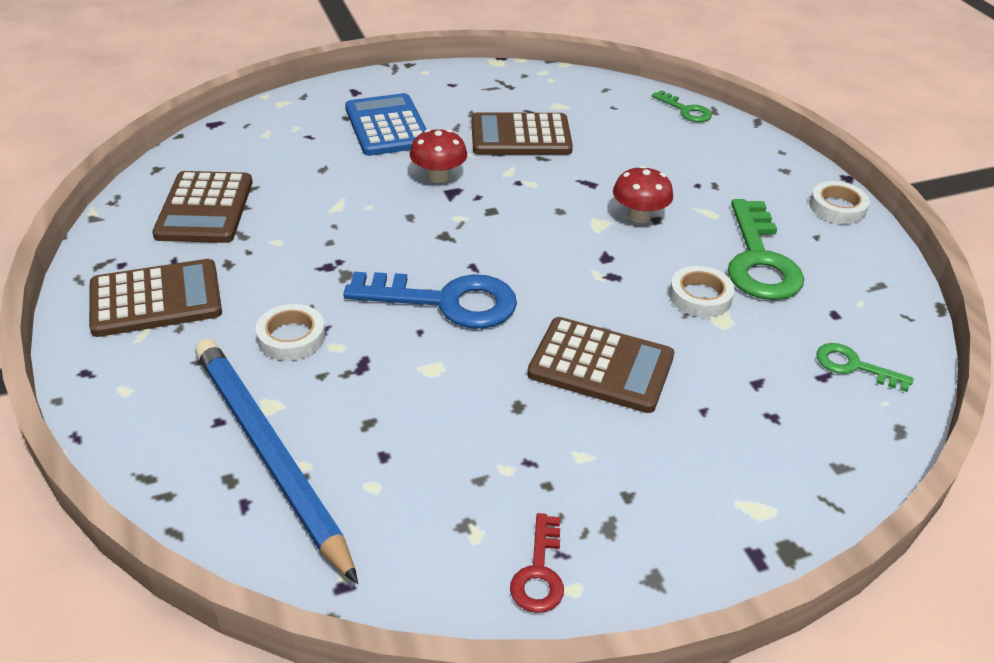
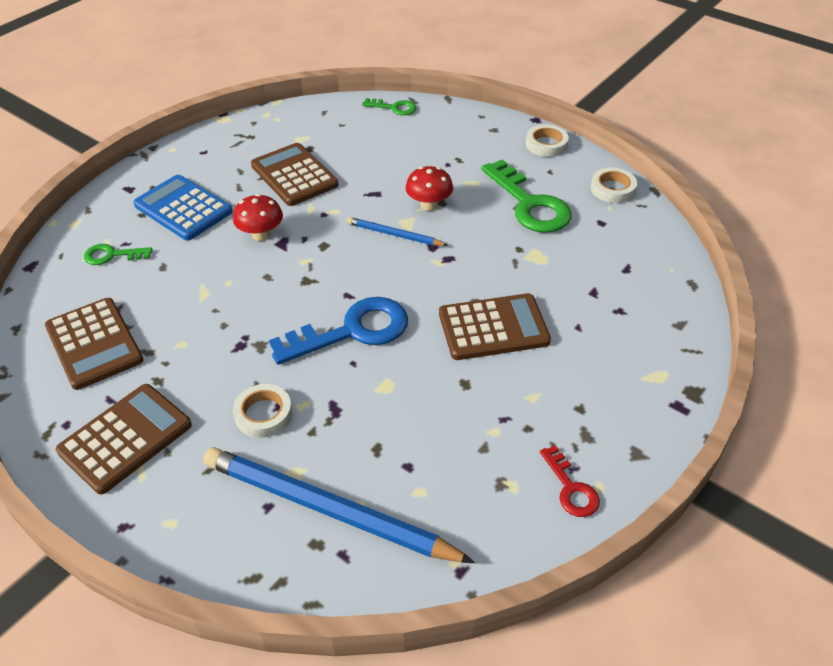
camera: 30 degrees left, 5 degrees up
(520, 136) = (294, 175): brown calculator -> brown calculator turned 90 degrees clockwise
(574, 230) = (394, 235): none -> blue pencil
(700, 296) = (514, 247): white tape -> white tape (612, 189)
(854, 366) = (638, 253): green key -> green key (112, 255)

